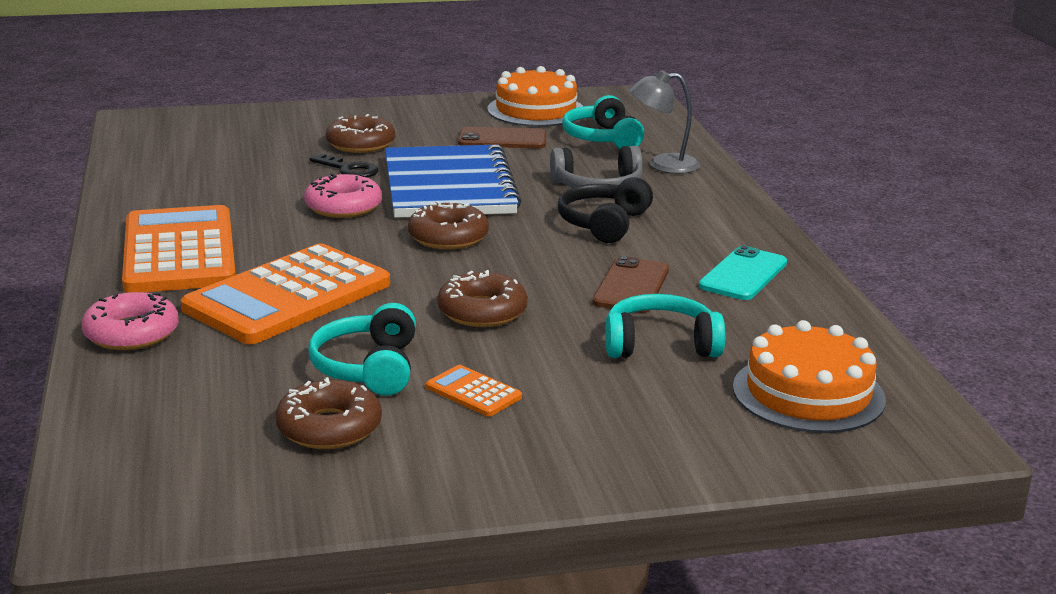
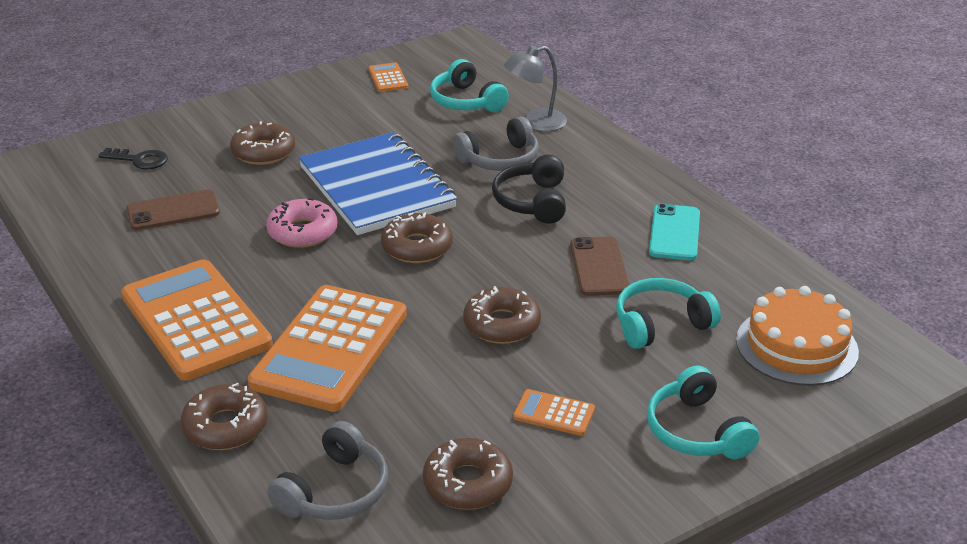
camera: 20 degrees left, 10 degrees up
(131, 333) = (225, 426): pink donut -> brown donut
(189, 404) = (335, 491): none -> grey headphones
(349, 170) = (275, 186): black key -> black key (139, 160)
(368, 368) = (453, 410): turquoise headphones -> turquoise headphones (696, 431)
(502, 139) = (383, 120): brown phone -> brown phone (173, 211)
(536, 110) = (388, 78): orange cake -> orange calculator

